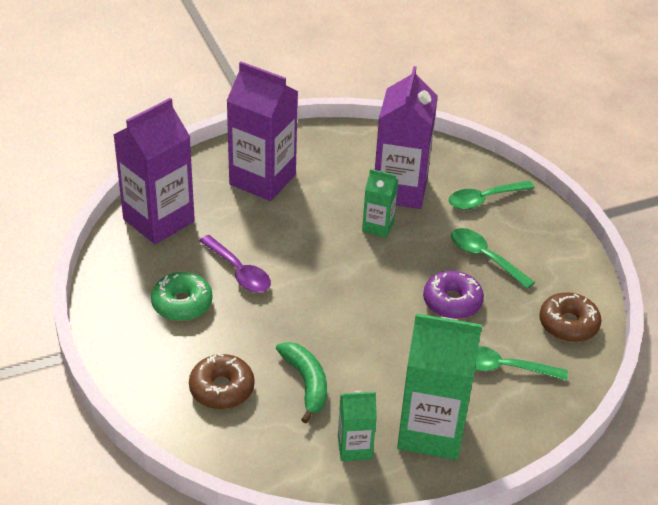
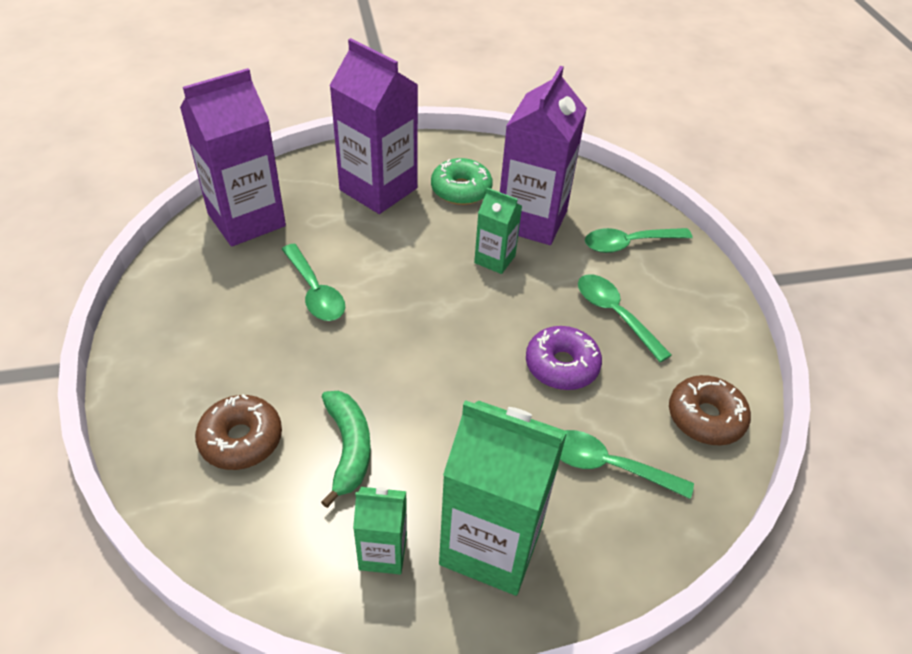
camera: 10 degrees right, 5 degrees up
(182, 303) = (235, 321): green donut -> green donut (461, 190)
(239, 271) = (315, 292): purple spoon -> green spoon

